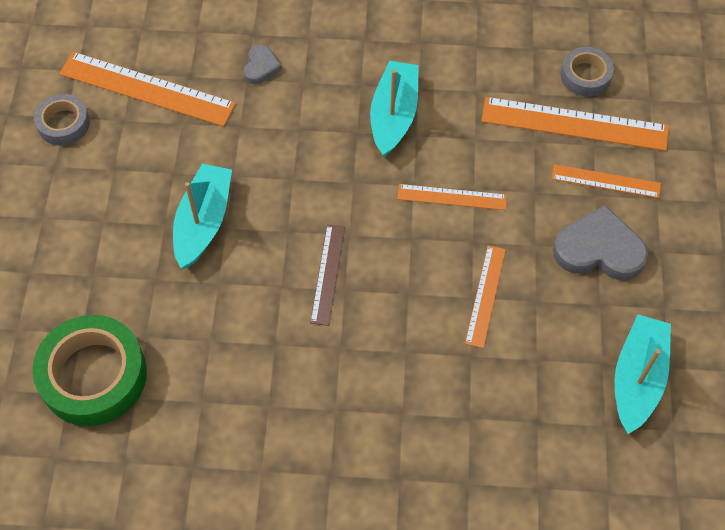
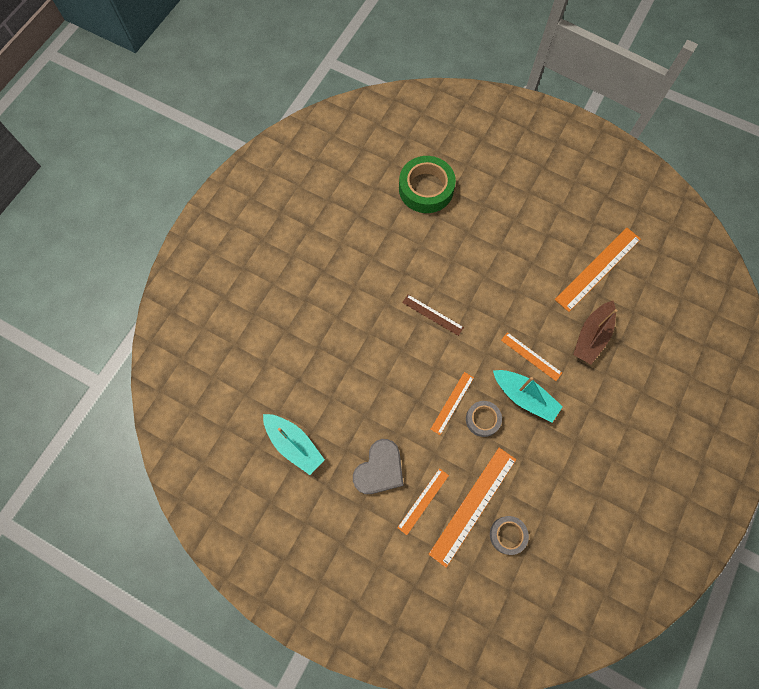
camera: 115 degrees right, 10 degrees up
(63, 124) = (588, 220): grey tape -> grey tape (482, 419)
(203, 222) = (493, 266): turquoise boat -> none
(261, 67) = (591, 336): grey heart -> brown boat
(485, 295) = (381, 390): orange ruler -> orange ruler (531, 356)

